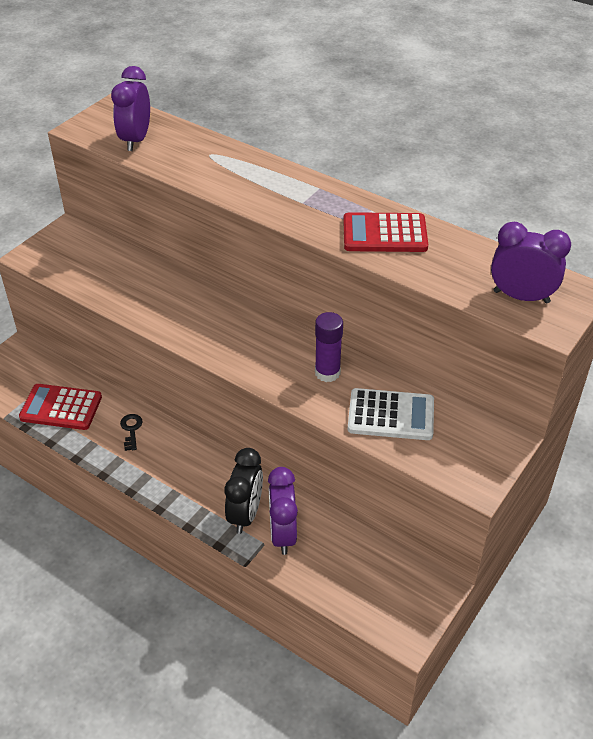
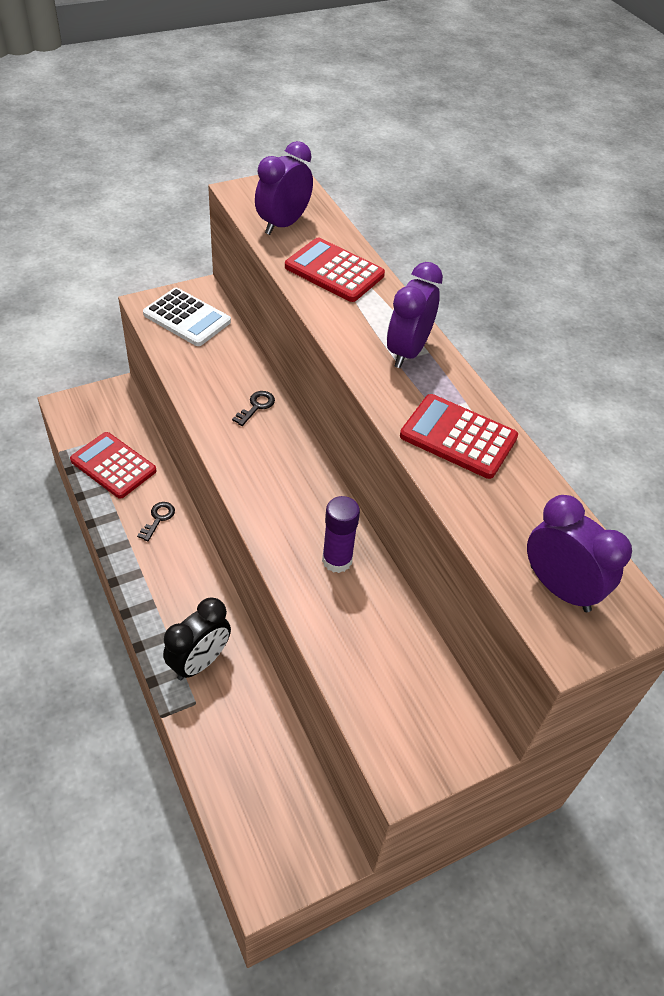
camera: 25 degrees right, 5 degrees up
(182, 295) = (256, 406): none -> black key
(204, 159) = (334, 271): none -> red calculator
(283, 534) = (220, 703): purple clock -> purple clock (407, 351)
(391, 415) = (367, 643): white calculator -> white calculator (187, 318)

